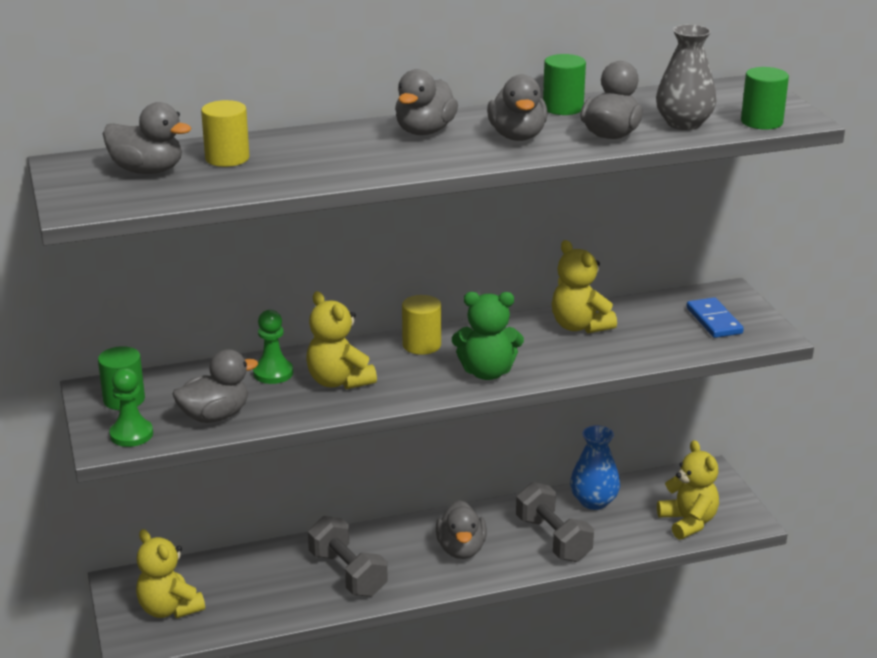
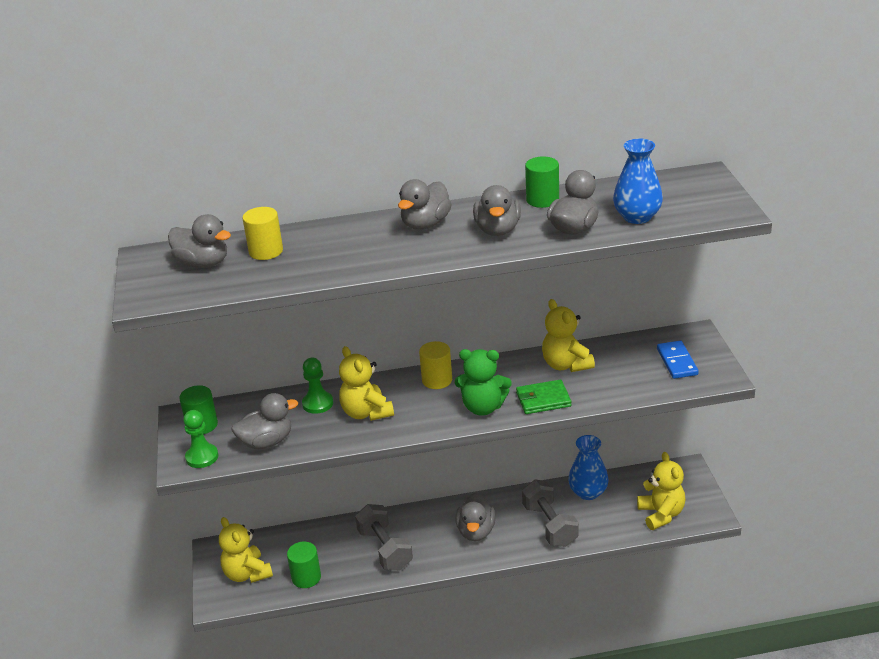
camera: 10 degrees right, 5 degrees up
(560, 363) = (543, 399): none -> green wallet
(683, 123) = (637, 217): grey vase -> blue vase
(761, 122) = (702, 215): green cylinder -> green cylinder (306, 577)

